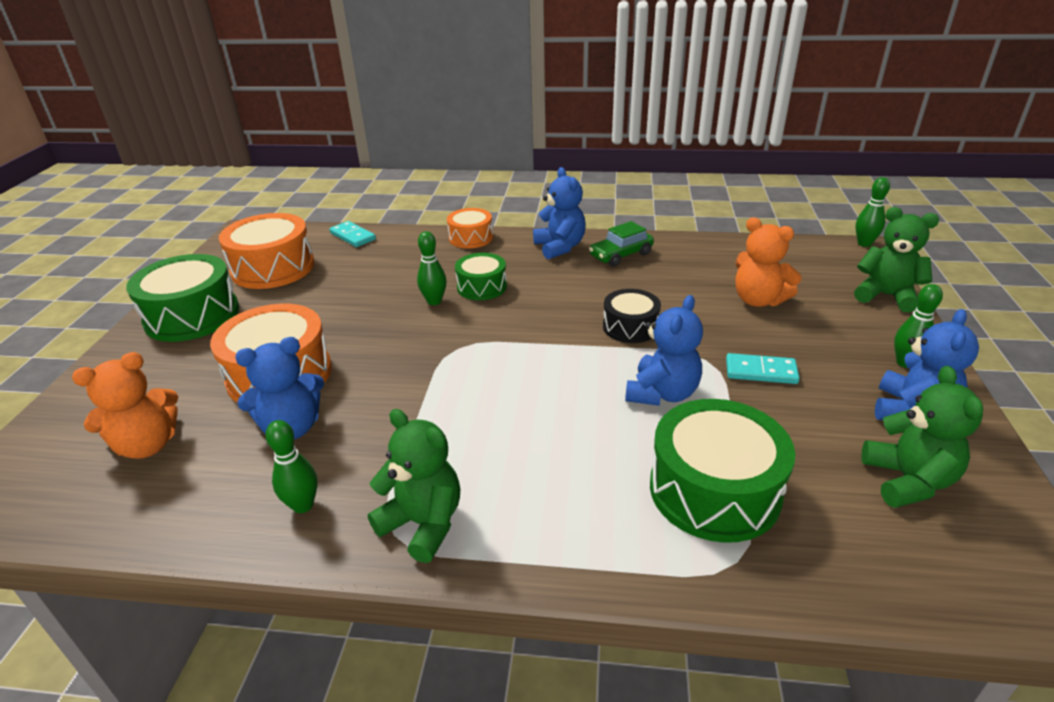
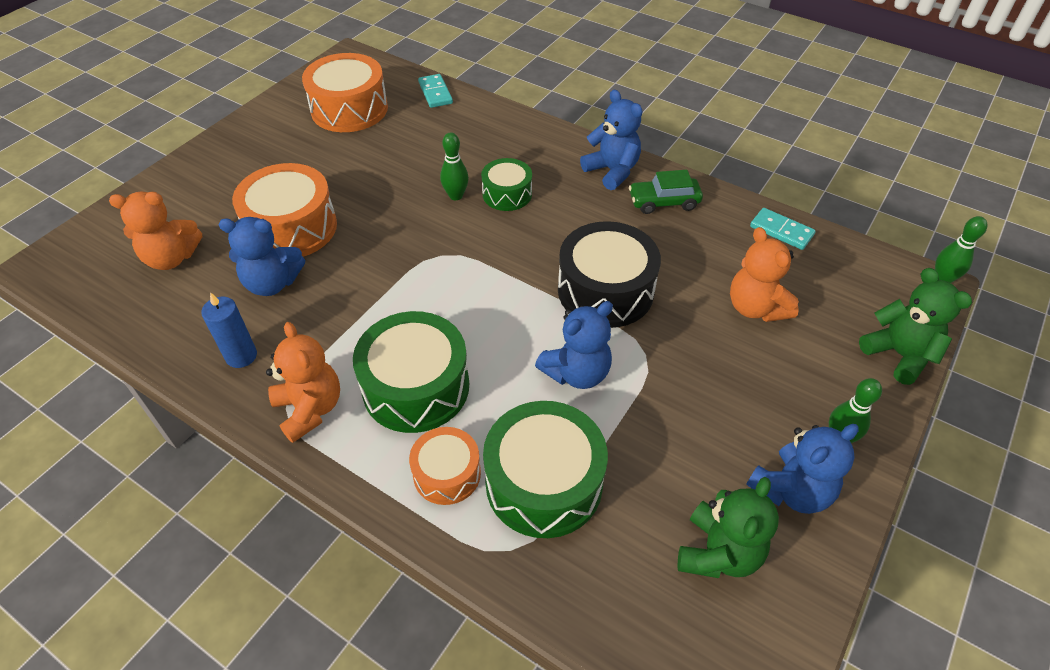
camera: 25 degrees right, 15 degrees up
(192, 315) = (262, 141): green drum -> green drum (416, 387)
(303, 505) = (241, 356): green bowling pin -> blue candle
(423, 524) = (310, 409): green teddy bear -> orange teddy bear
(471, 238) = (537, 130): orange drum -> orange drum (447, 473)
(560, 247) = (612, 171): blue teddy bear -> blue teddy bear turned 45 degrees counterclockwise
(630, 327) = (605, 290): black drum -> black drum, size x1.72
(761, 371) = (685, 388): turquoise domino -> turquoise domino (781, 231)

